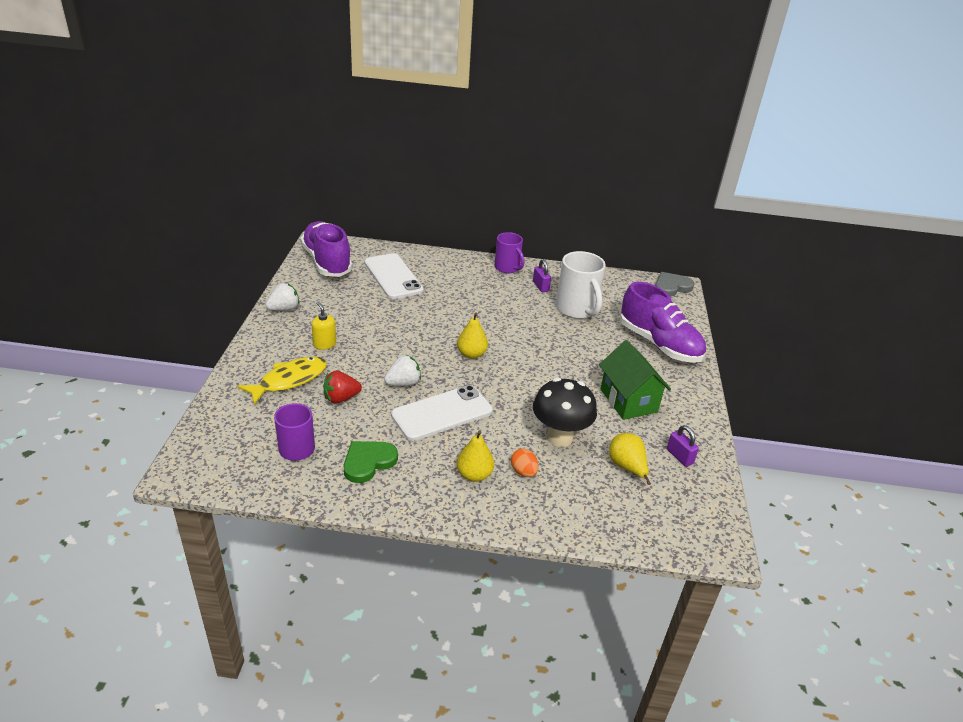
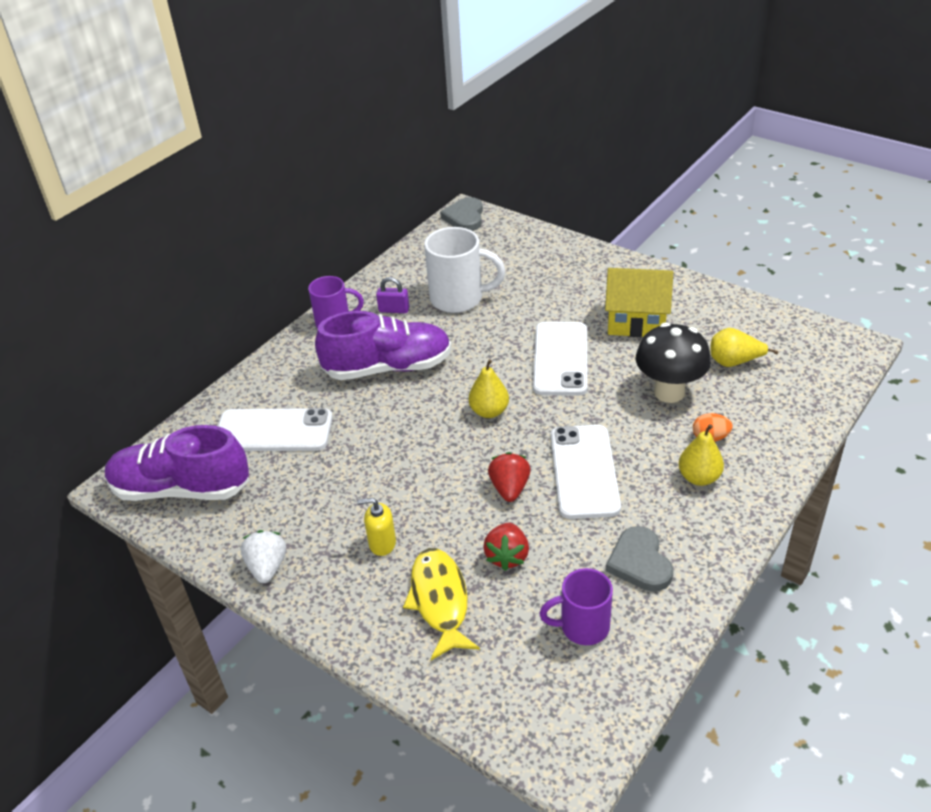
camera: 55 degrees left, 5 degrees up
(368, 462) = (639, 562): green heart -> grey heart
(403, 383) = (510, 488): white strawberry -> red strawberry
(552, 372) = (560, 359): none -> white phone
(628, 400) = (636, 322): green house -> yellow house
(659, 344) = (557, 265): purple shoe -> purple shoe (388, 368)
(679, 456) = (734, 322): purple padlock -> none

